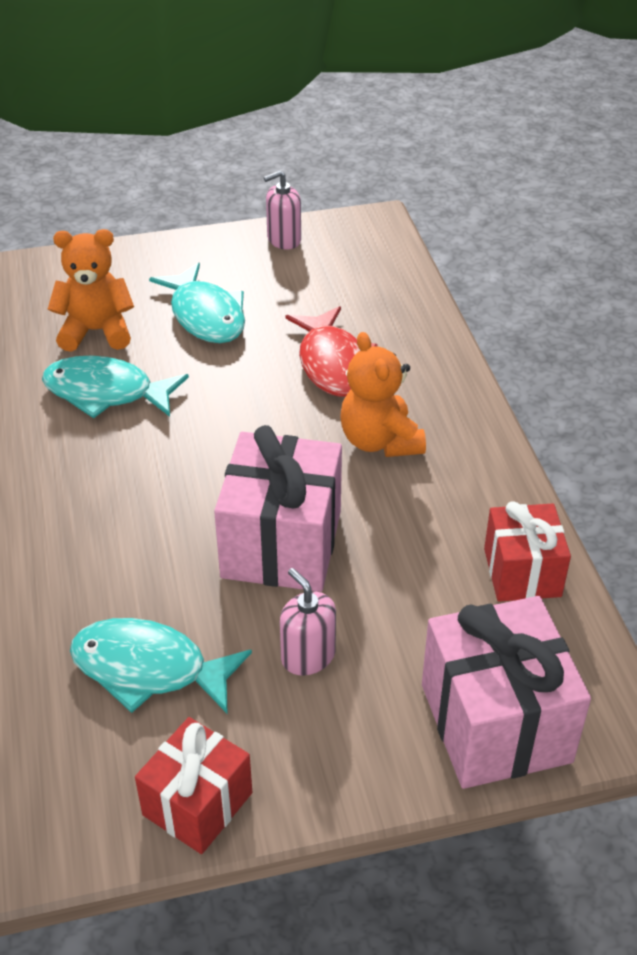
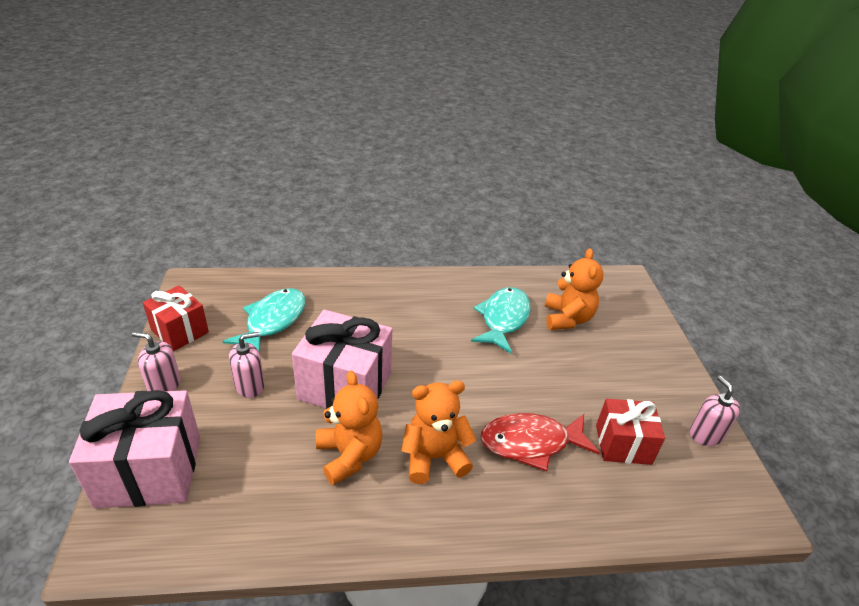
camera: 95 degrees right, 5 degrees down
(205, 315) = (589, 373): turquoise fish -> none
(334, 772) = (164, 385): none -> pink soap dispenser
(401, 517) = (349, 455): none -> orange teddy bear
(522, 572) = (268, 523): red gift -> red gift (623, 444)

